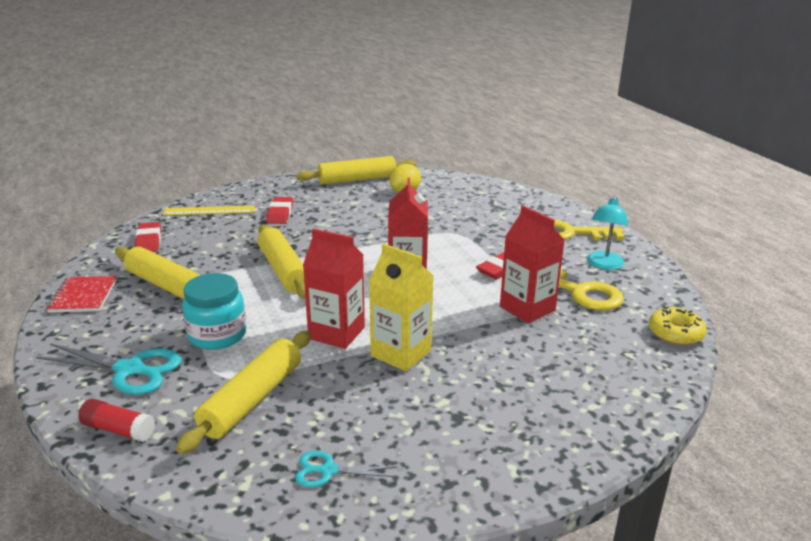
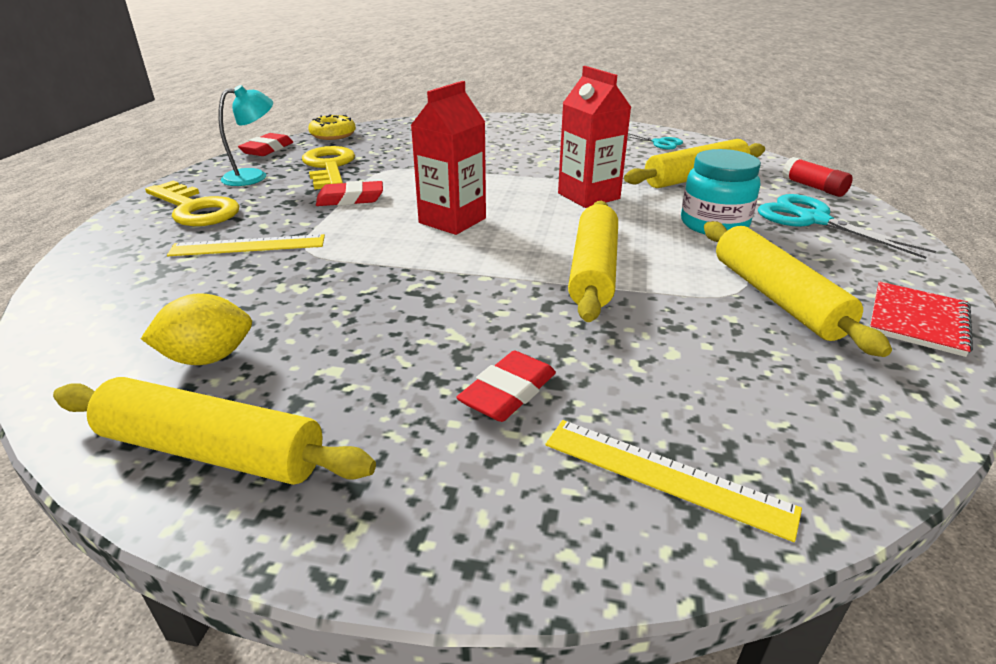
camera: 145 degrees left, 5 degrees up
(149, 241) = (825, 412): red eraser -> red eraser (267, 149)
(401, 353) = (548, 172): yellow carton -> none
(488, 226) = (248, 245): none -> yellow ruler
(527, 308) = (397, 169): red carton -> none

